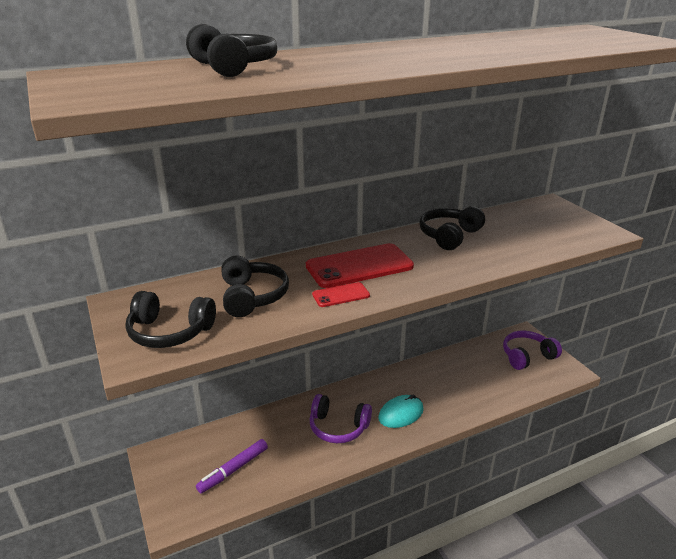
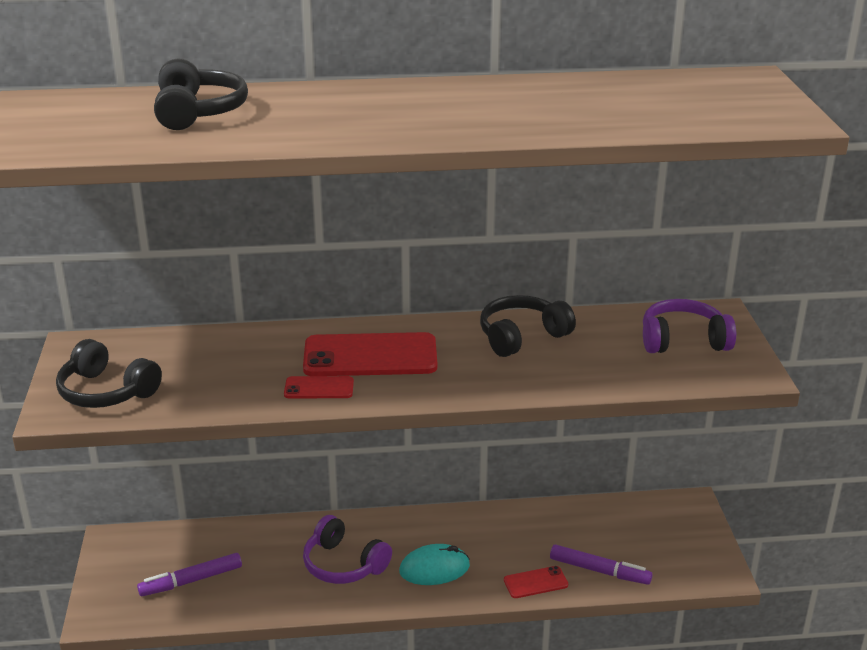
camera: 20 degrees right, 0 degrees up
(252, 296) = (219, 369): black headphones -> none
(470, 406) = (535, 582): none -> red phone
(502, 388) = (599, 571): none -> purple marker
(527, 356) = (670, 537): purple headphones -> purple headphones (683, 340)

